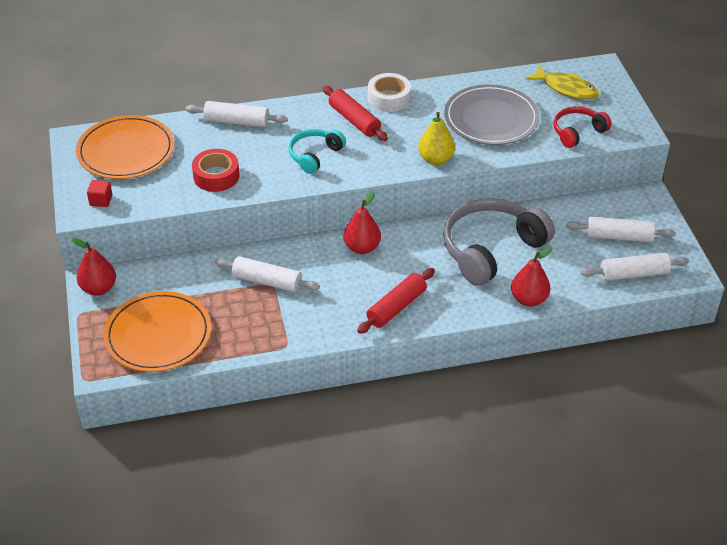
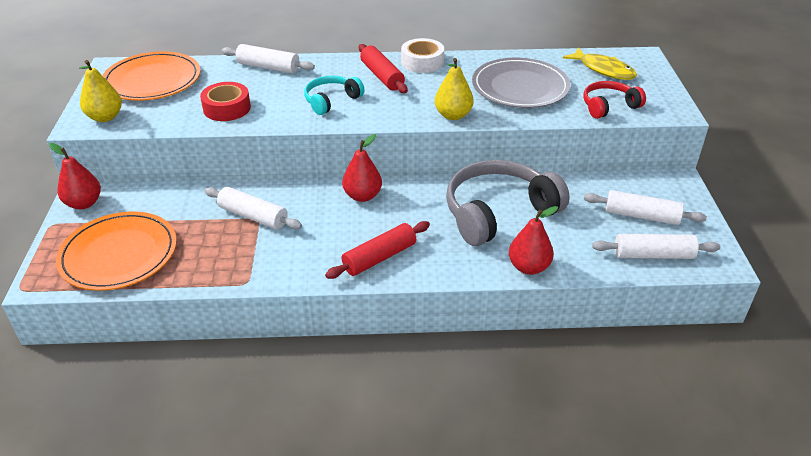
camera: 10 degrees right, 5 degrees down
(101, 200) = (105, 117): red cube -> yellow pear

